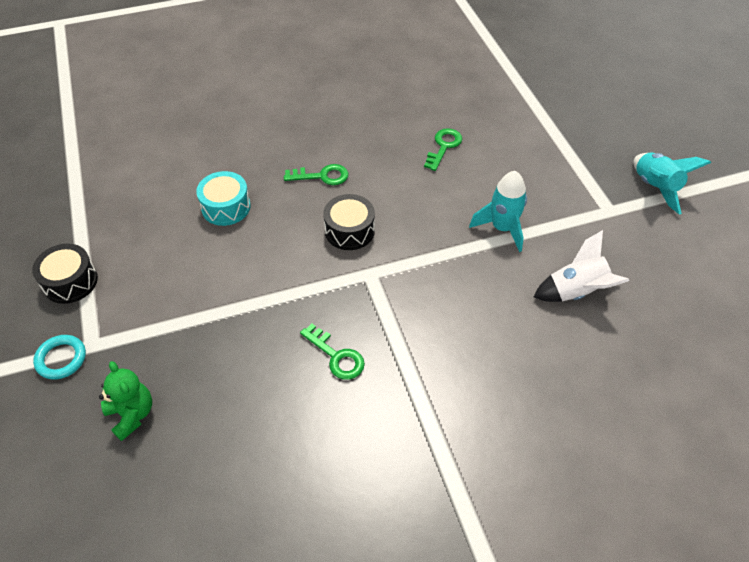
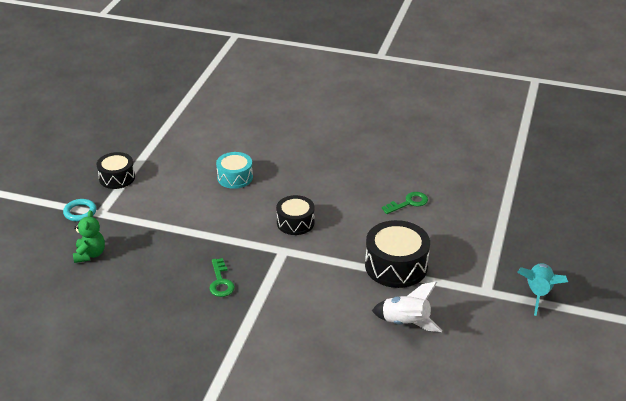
camera: 35 degrees right, 15 degrees down
(322, 176) = (309, 185): green key -> none
(502, 228) = (396, 266): turquoise rocket -> black drum

